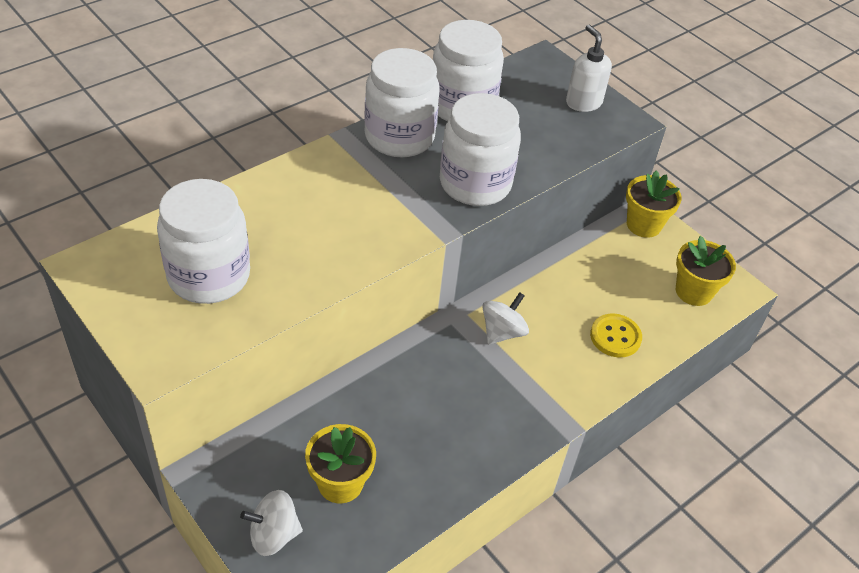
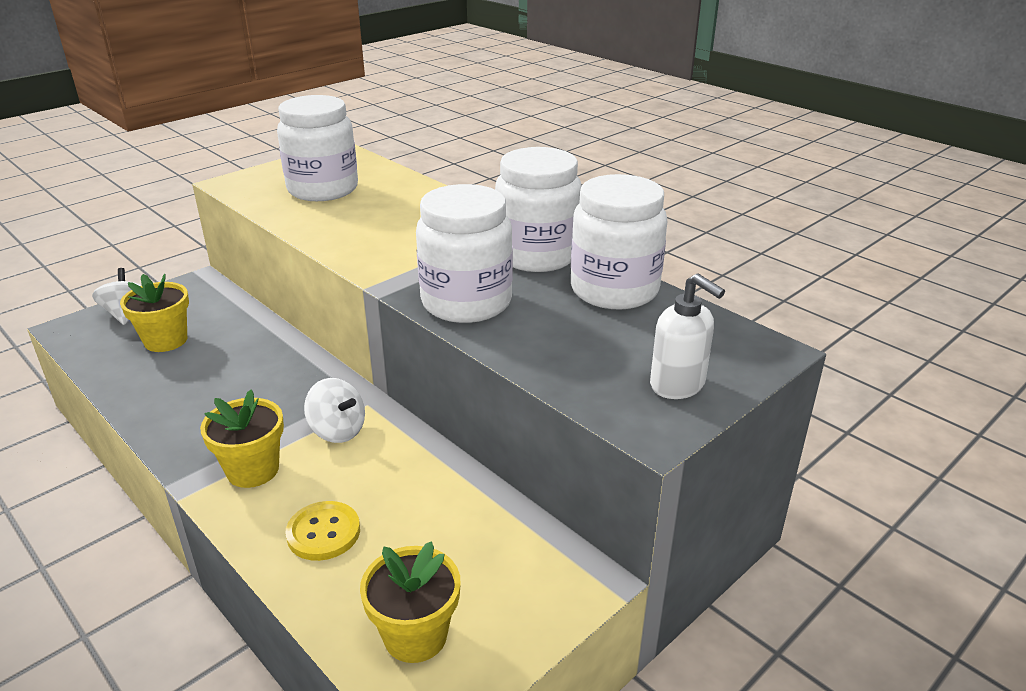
camera: 90 degrees right, 15 degrees down
(583, 102) = (678, 385): white soap dispenser -> white soap dispenser turned 75 degrees clockwise
(643, 225) = (561, 576): yellow flower pot -> yellow flower pot (253, 470)

